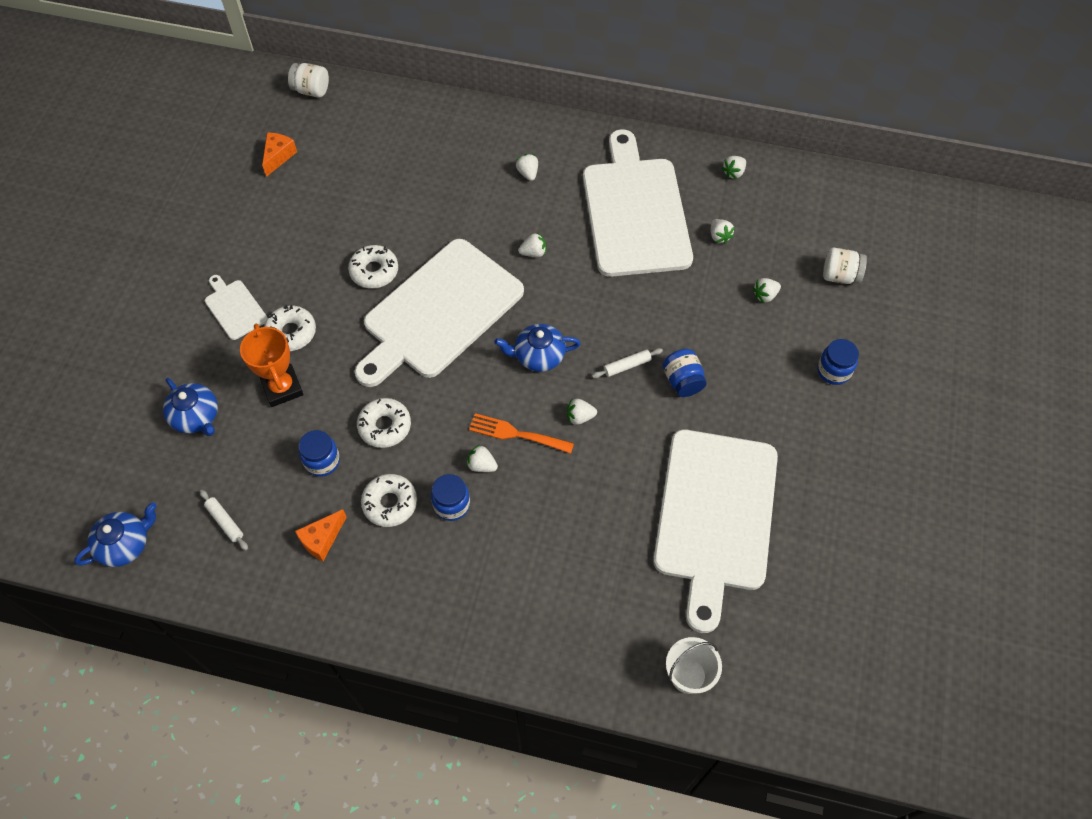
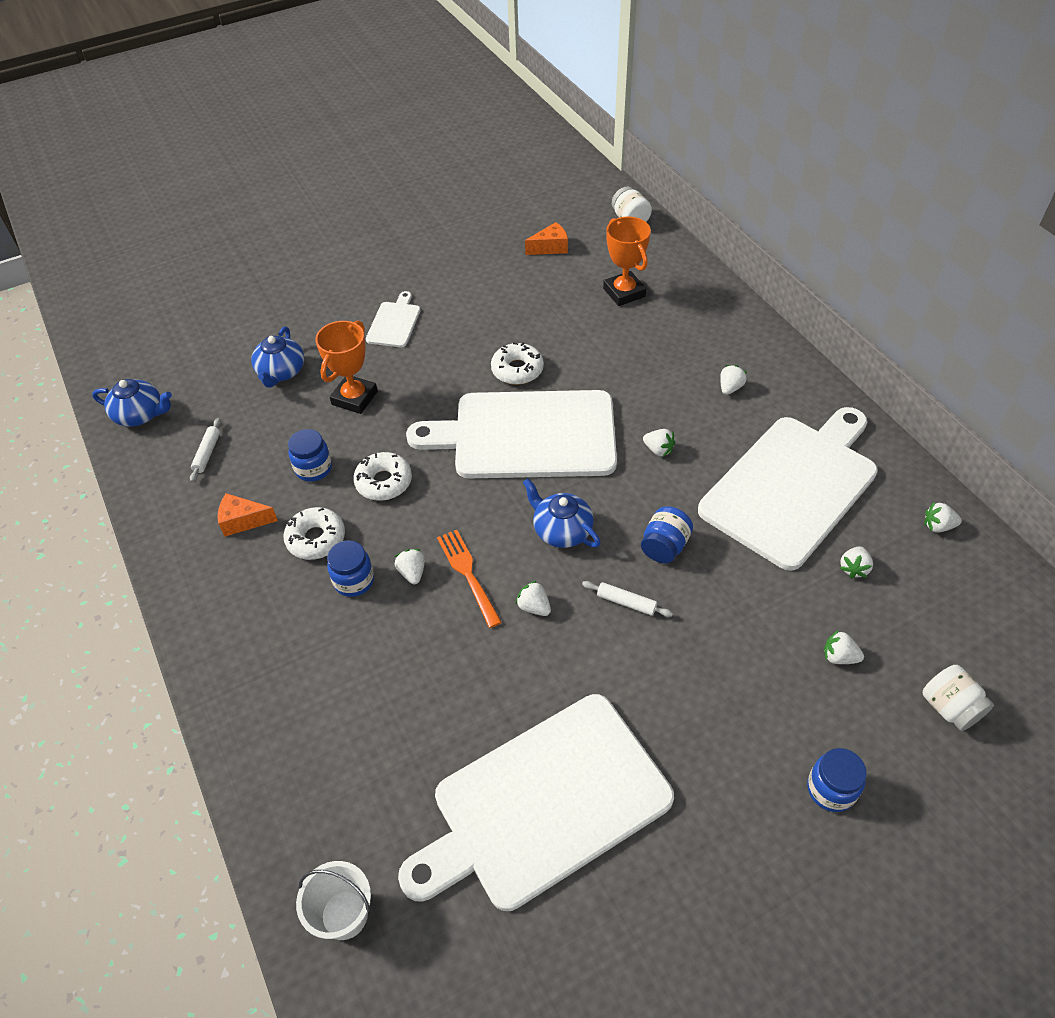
camera: 50 degrees right, 10 degrees down
(291, 332) = (408, 367): white donut -> none
(377, 154) = (624, 292): none -> orange trophy
(682, 381) = (661, 659): blue jar -> blue jar (664, 546)

